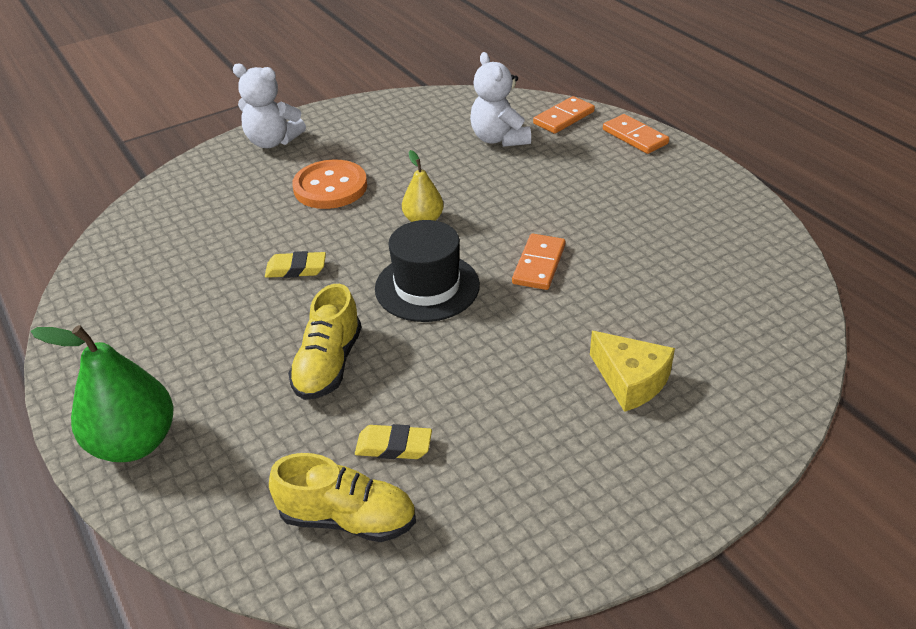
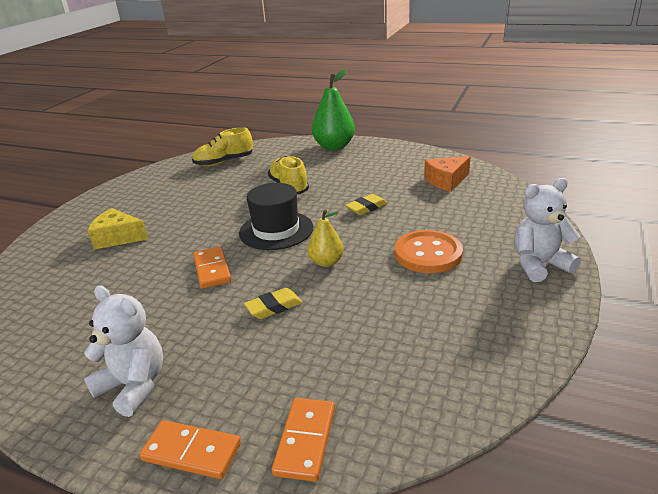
camera: 145 degrees right, 10 degrees down
(155, 263) = (446, 181): none -> orange cheese
(394, 446) = (226, 180): yellow eraser -> yellow eraser (274, 307)
(499, 139) = (350, 366): white teddy bear -> white teddy bear (134, 386)

